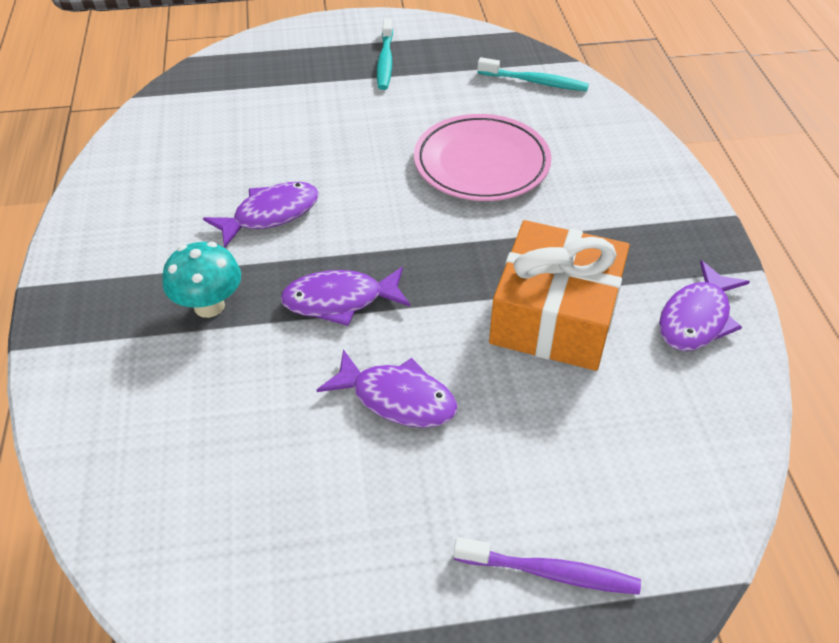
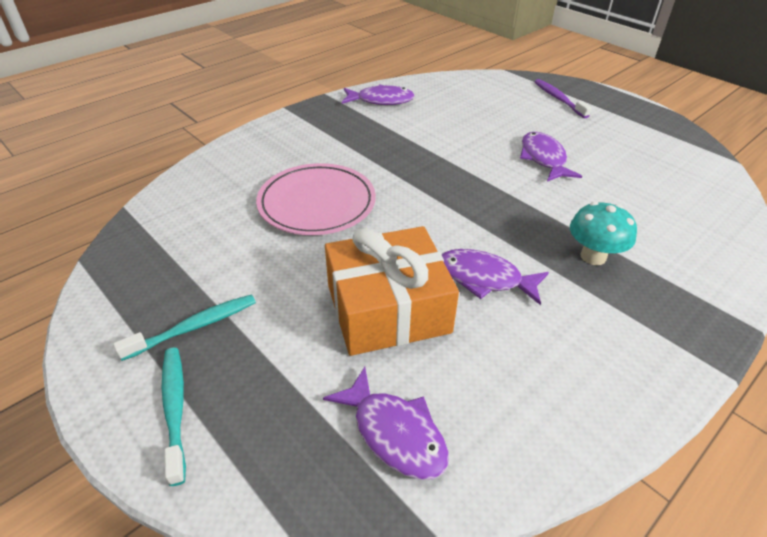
camera: 125 degrees left, 5 degrees down
(339, 300) = (513, 205): purple fish -> purple fish (395, 433)
(535, 82) = (176, 217): turquoise toothbrush -> turquoise toothbrush (175, 409)
(555, 316) = (428, 134): orange gift -> orange gift (388, 308)

